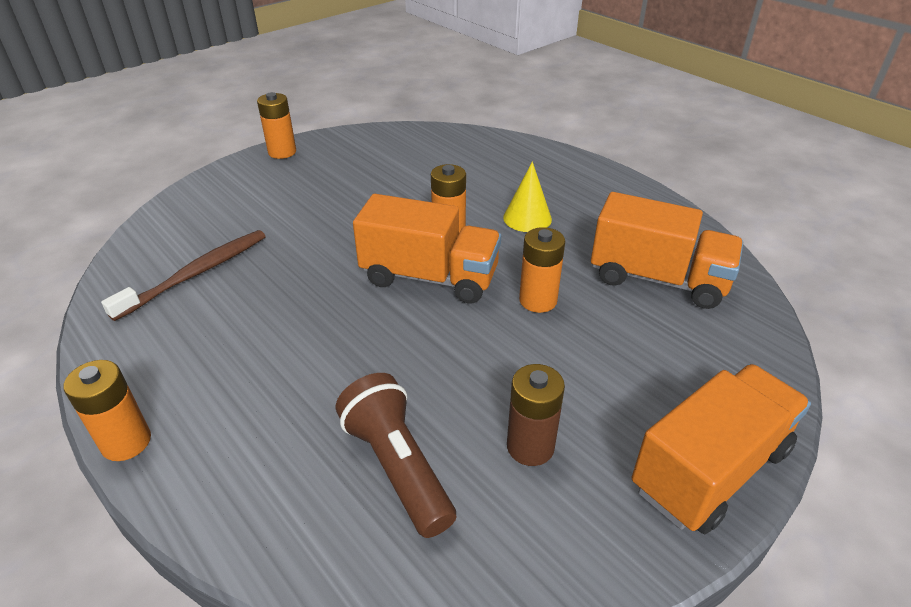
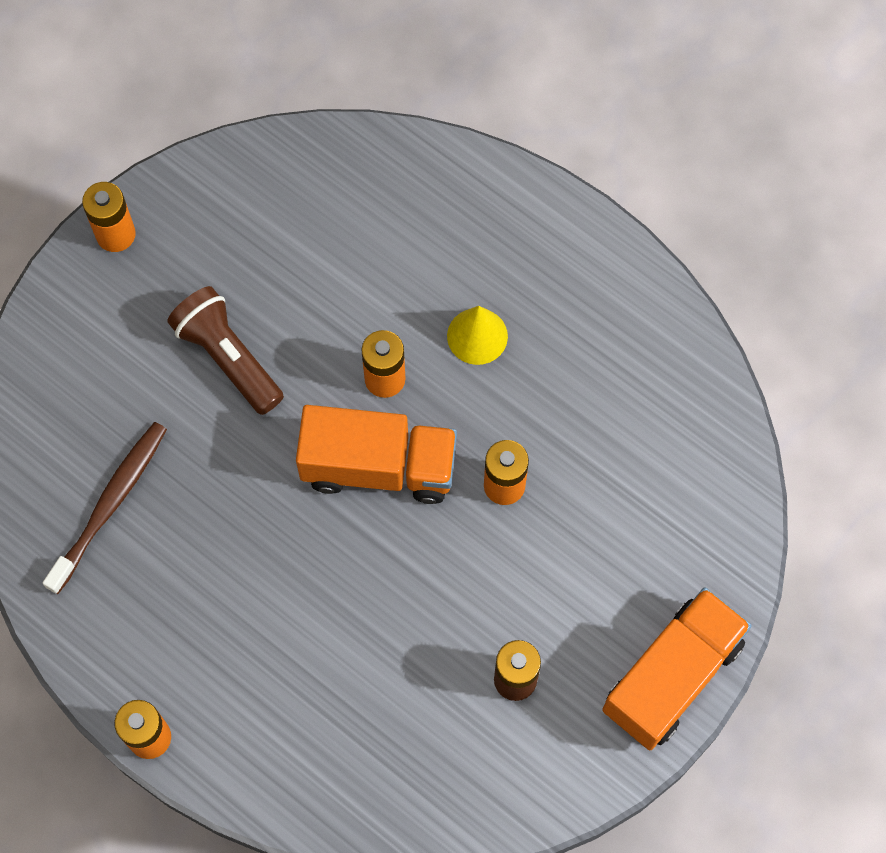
camera: 10 degrees left, 30 degrees up
(397, 466) = (401, 721): brown flashlight -> brown flashlight (228, 357)
(657, 279) = (634, 427): orange truck -> none

